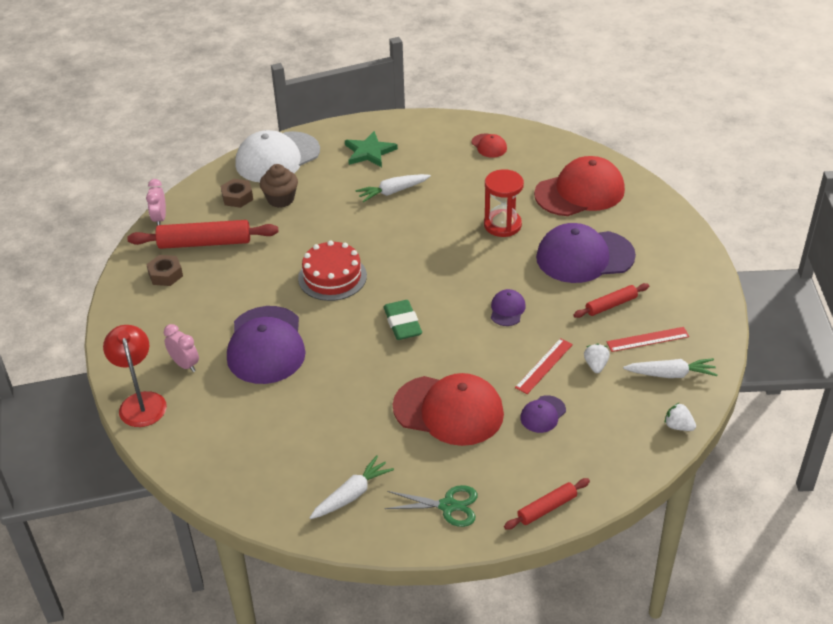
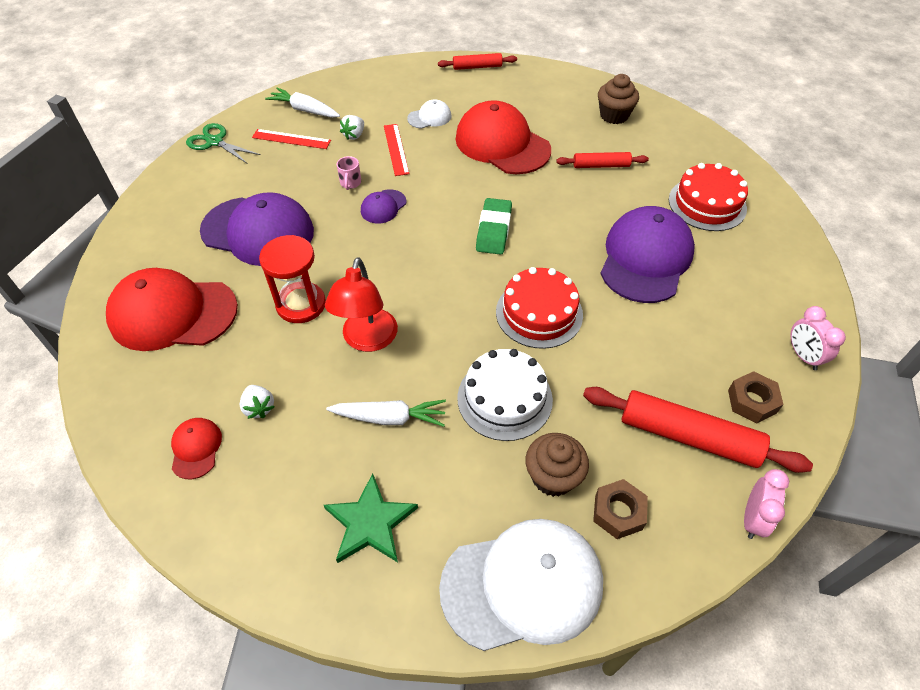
camera: 155 degrees left, 10 degrees up
(141, 402) = (791, 246): red lamp -> red lamp (367, 340)
(185, 364) = (740, 268): pink clock -> pink clock (803, 356)
(224, 417) = (707, 204): none -> red cake
(329, 223) = (504, 398): none -> white cake
(352, 494) = (614, 115): white carrot -> brown cupcake
(448, 506) = (545, 88): green scissors -> green scissors (215, 142)
(543, 414) = (429, 117): purple cap -> white cap
(544, 366) = (396, 149): red ruler -> red ruler turned 75 degrees counterclockwise
(553, 319) = (350, 183): none -> pink mug
(611, 305) = (288, 176): red rolling pin -> red rolling pin (601, 165)
(678, 426) = (340, 79): white strawberry -> white strawberry (259, 408)

